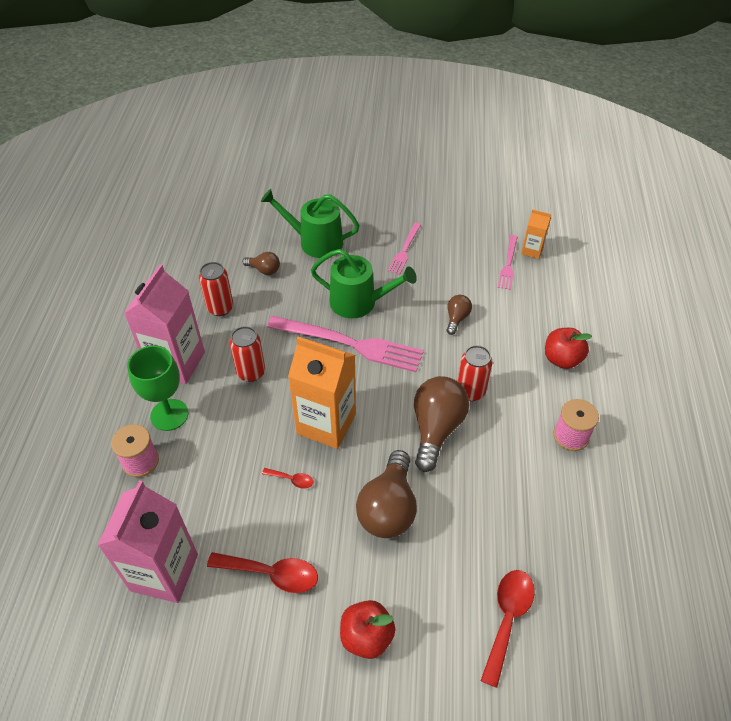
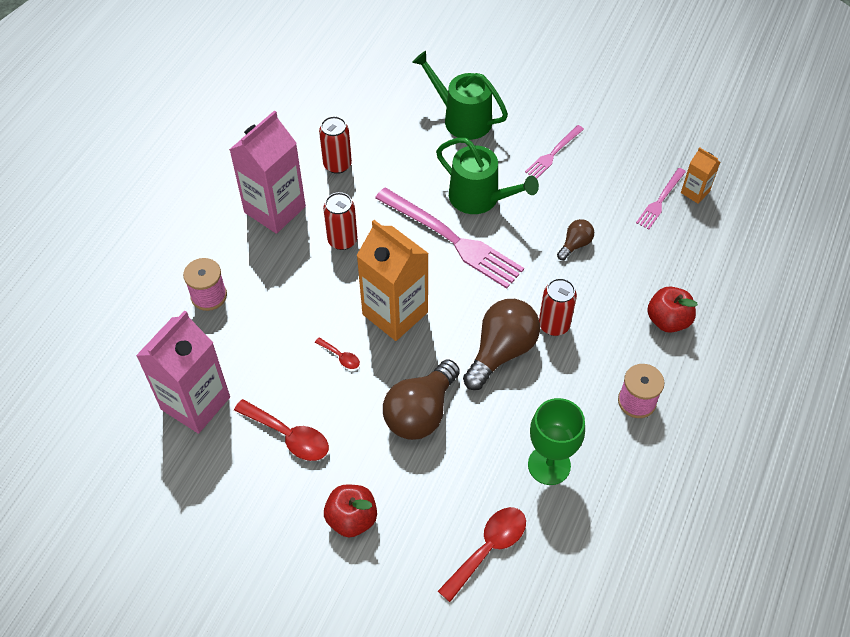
camera: 20 degrees right, 5 degrees up
(169, 415) = (250, 259): green goblet -> green goblet (549, 465)
(264, 270) = (396, 136): brown light bulb -> none

